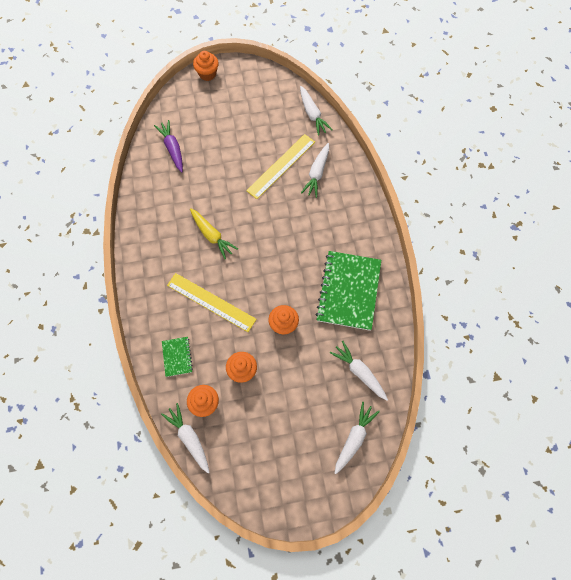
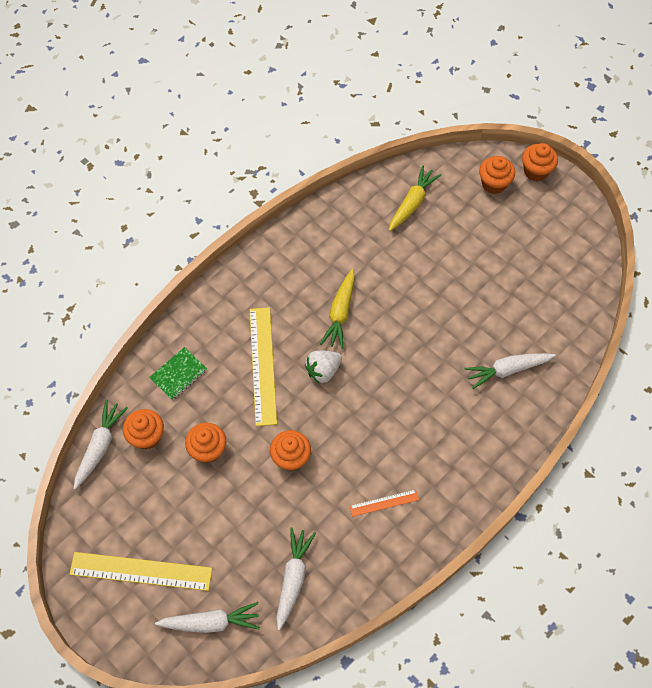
camera: 55 degrees right, 5 degrees down
(172, 149) = (412, 203): purple carrot -> yellow carrot
(197, 99) = (493, 184): none -> orange cupcake
(242, 270) = (323, 371): none -> white strawberry
(281, 166) = (484, 325): yellow ruler -> yellow ruler (141, 571)
(312, 114) = (581, 314): white carrot -> none
(348, 291) = (384, 502): green notebook -> orange ruler

